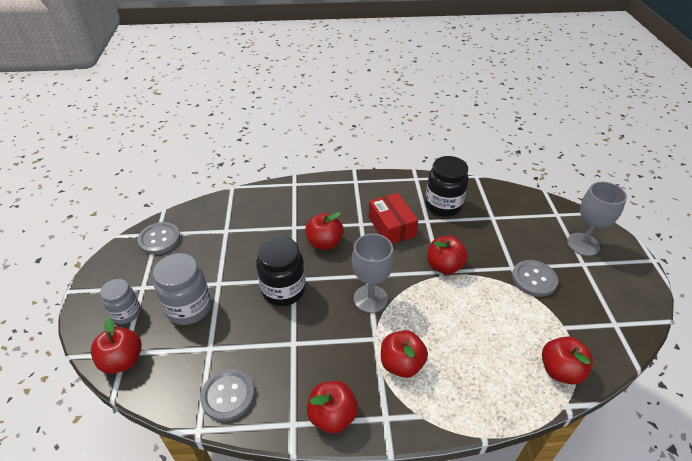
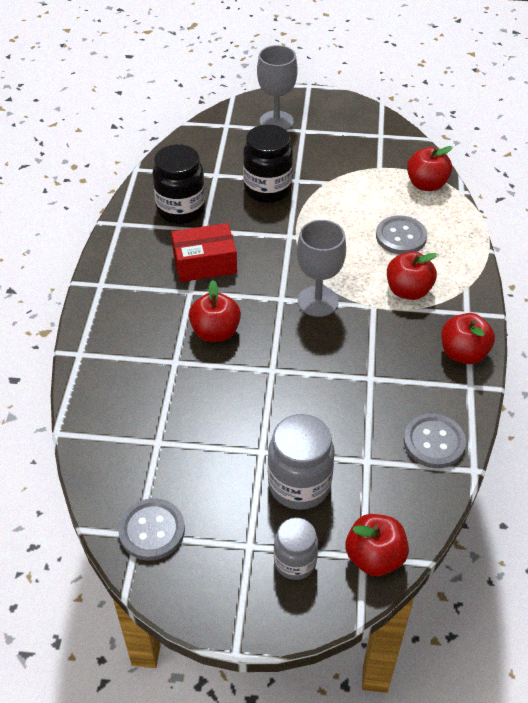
camera: 80 degrees left, 5 degrees up
(283, 290) = (289, 381): black jar -> black jar (267, 189)
(444, 266) = (282, 231): red apple -> none
(534, 279) = (316, 169): grey button -> grey button (401, 237)

